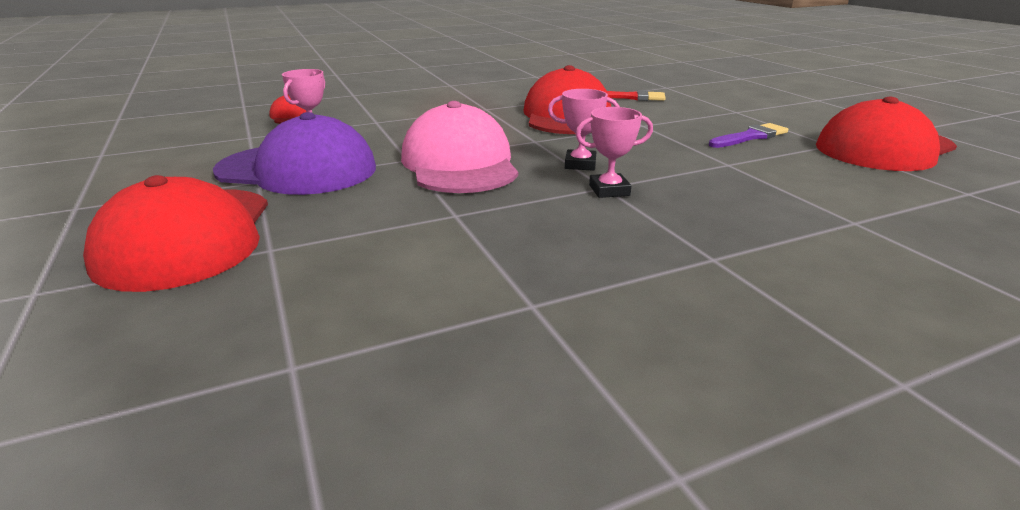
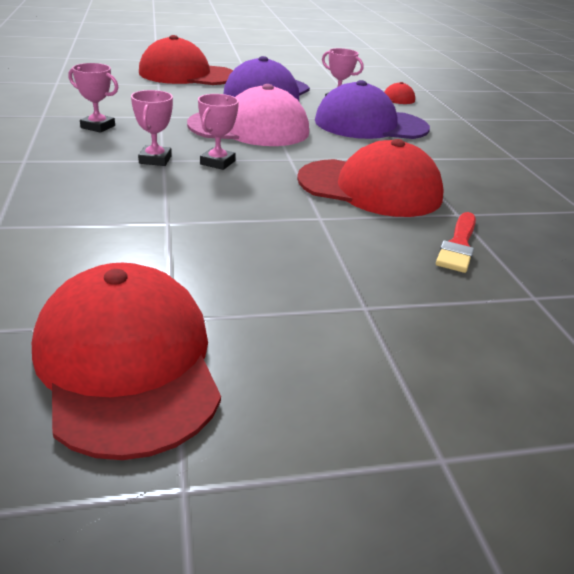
camera: 100 degrees right, 5 degrees up
(399, 121) = (370, 125): none -> purple cap
(540, 245) = (98, 127): none -> pink trophy
(750, 137) = (241, 269): purple brush -> none

